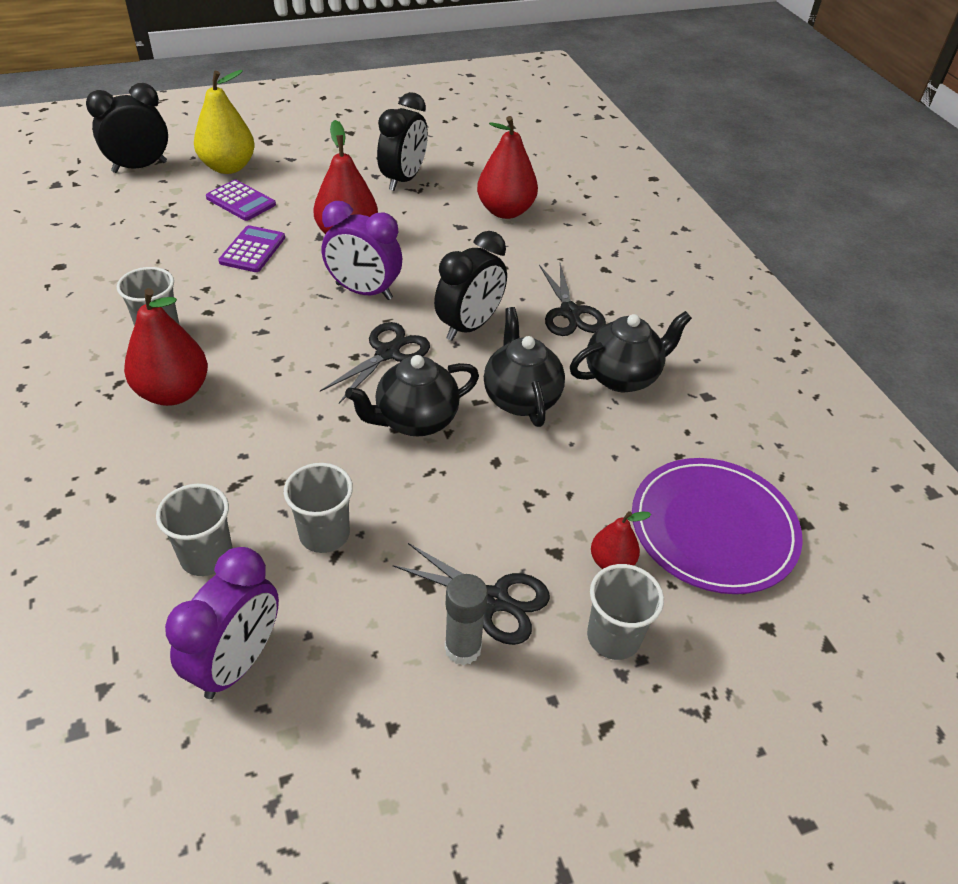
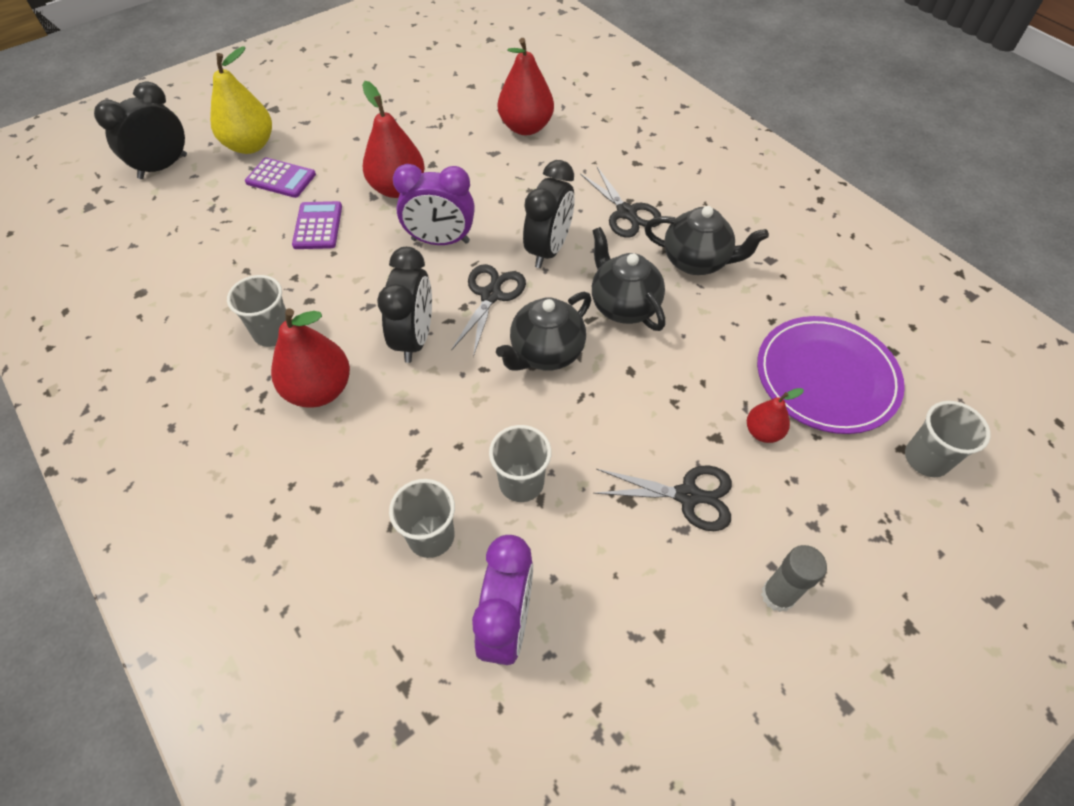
camera: 15 degrees left, 10 degrees up
(403, 180) = (420, 118): black clock -> black clock (414, 338)
(463, 648) = (683, 546): grey glue stick -> grey glue stick (777, 595)
(613, 637) = (793, 496): grey cup -> grey cup (926, 458)
(622, 377) = (696, 261): black teapot -> black teapot turned 60 degrees clockwise

